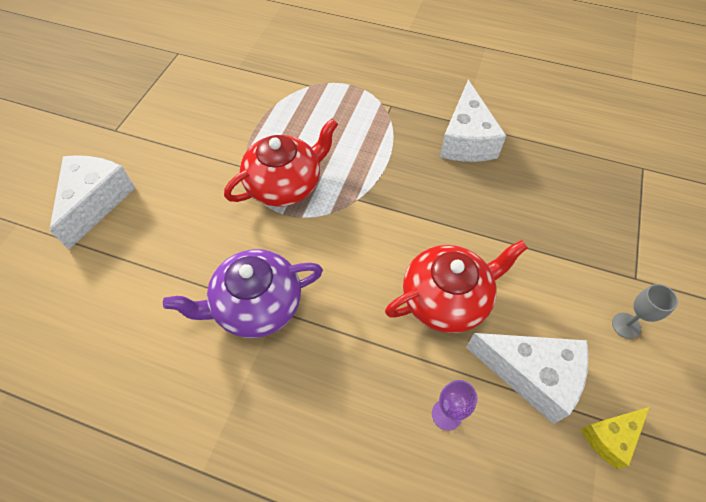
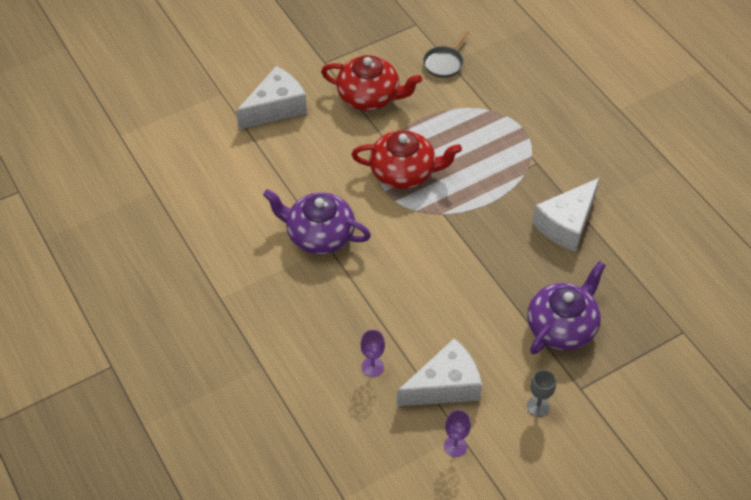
camera: 40 degrees right, 5 degrees down
(233, 70) = (444, 63): none -> grey pan
(446, 299) = (438, 311): red teapot -> red teapot (369, 97)
(531, 375) = (444, 385): white cheese -> white cheese turned 90 degrees counterclockwise
(559, 231) = (562, 326): none -> purple teapot
(610, 437) = (455, 446): yellow cheese -> purple goblet

